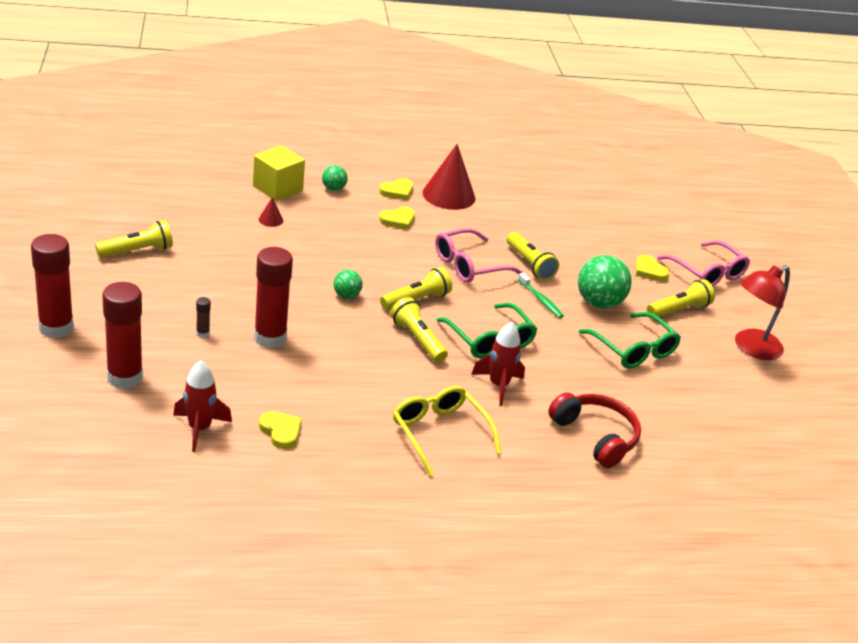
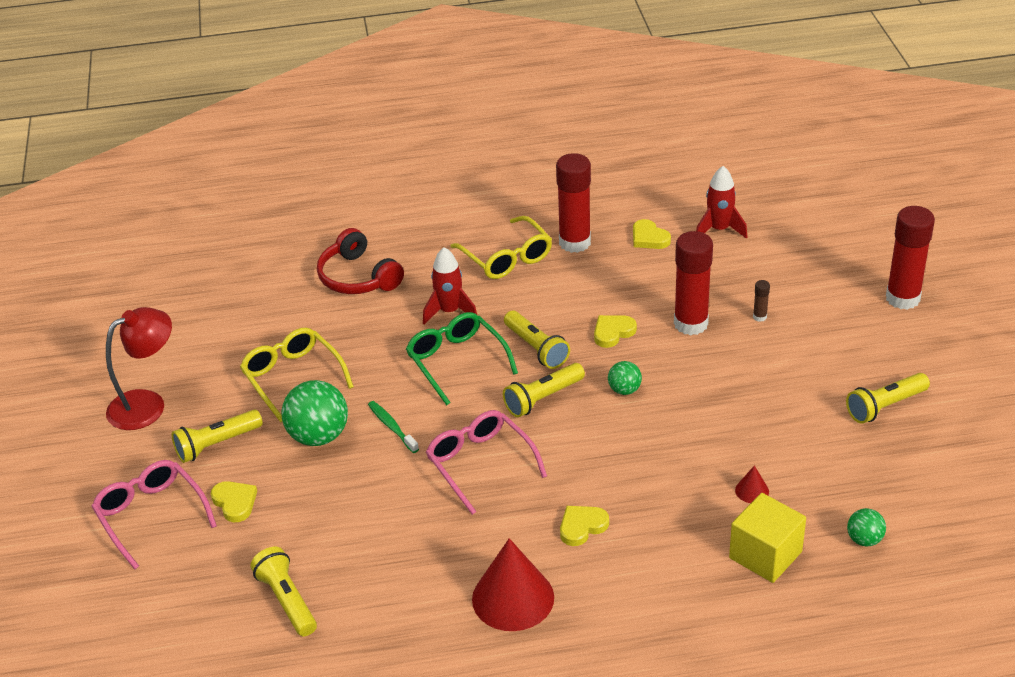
camera: 175 degrees left, 5 degrees up
(125, 377) = (807, 262): red glue stick -> red glue stick (574, 243)
(333, 189) = (686, 573): green ball -> green ball (864, 539)
(397, 192) = (591, 588): yellow heart -> yellow heart (613, 332)
(469, 265) = (480, 464): pink glasses -> pink glasses turned 90 degrees counterclockwise
(529, 264) = (400, 482): yellow flashlight -> yellow flashlight (287, 600)
(633, 349) = (293, 378): green glasses -> yellow glasses

